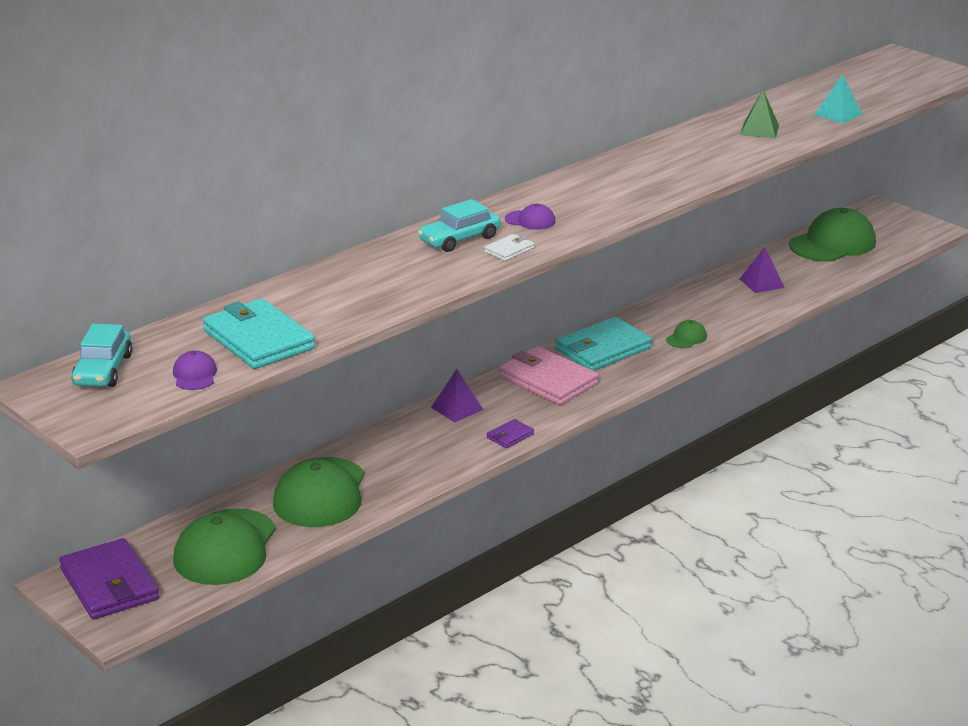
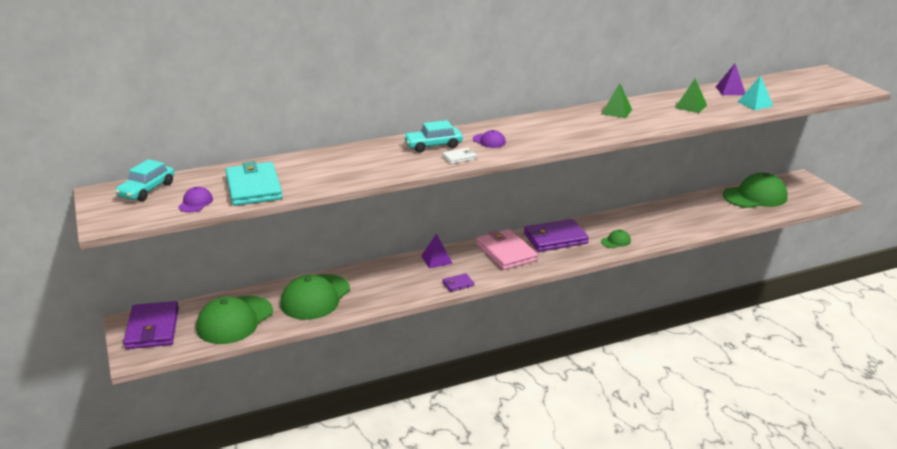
camera: 20 degrees right, 0 degrees up
(603, 349) = (555, 238): turquoise wallet -> purple wallet
(668, 151) = (616, 111): none -> green pyramid
(761, 283) = (689, 214): purple pyramid -> purple pyramid (730, 90)

